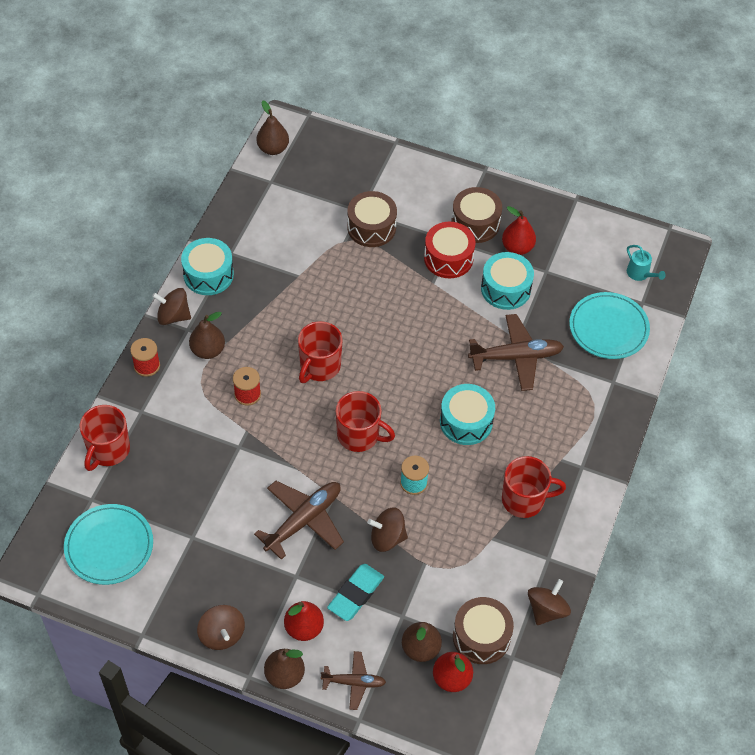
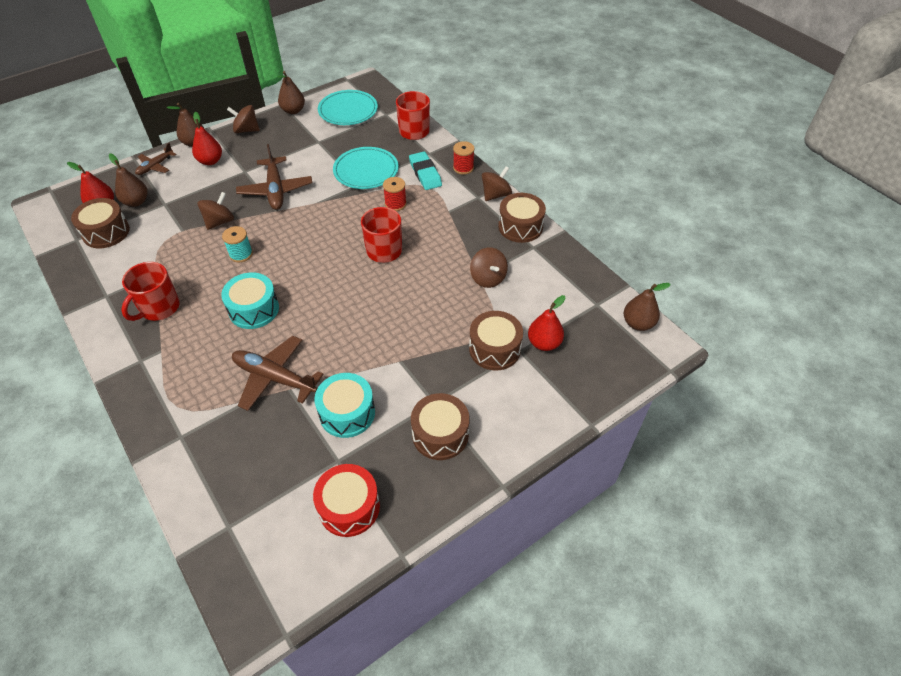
camera: 125 degrees right, 5 degrees down
(208, 275) = (520, 226): turquoise drum -> brown drum
(208, 350) = (450, 200): brown pear -> brown pear (293, 111)
(355, 594) = (202, 190): turquoise eraser -> turquoise eraser (425, 173)
(359, 435) = (306, 244): red mug -> none
(448, 258) = (416, 388): red drum -> red drum (349, 507)
(516, 357) = (274, 377): brown plane -> brown plane turned 90 degrees clockwise
(517, 247) = (384, 453): red pear -> red pear (544, 343)
(546, 610) = (78, 273): brown spinning top -> brown spinning top (488, 278)
(608, 328) = (232, 472): turquoise plate -> turquoise plate (366, 171)
(640, 274) = (259, 551): turquoise watering can -> none

